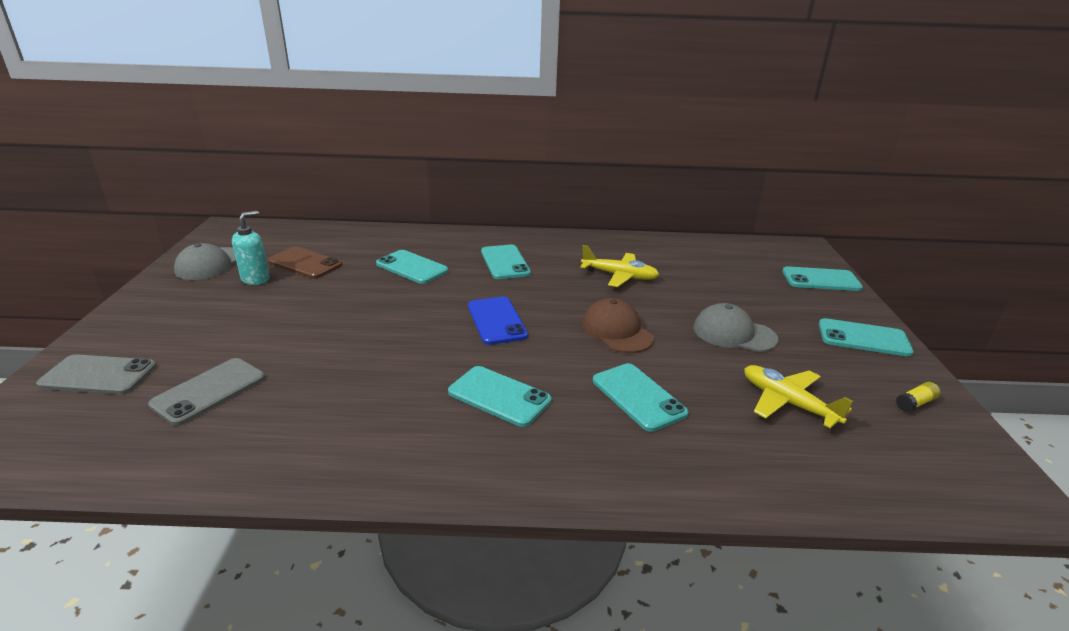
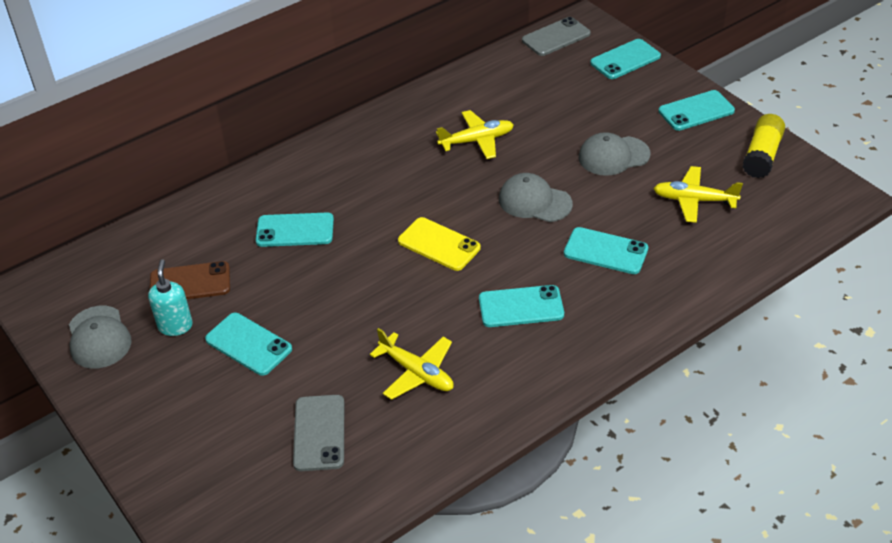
camera: 35 degrees left, 15 degrees up
(98, 375) = (211, 479): grey phone -> grey phone (556, 37)
(343, 394) = (417, 372): none -> yellow plane
(496, 321) = (439, 244): blue phone -> yellow phone
(505, 262) = (367, 178): turquoise phone -> turquoise phone (248, 344)
(616, 331) = (534, 201): brown cap -> grey cap
(915, 403) = (762, 156): yellow glue stick -> yellow glue stick, size x2.04

